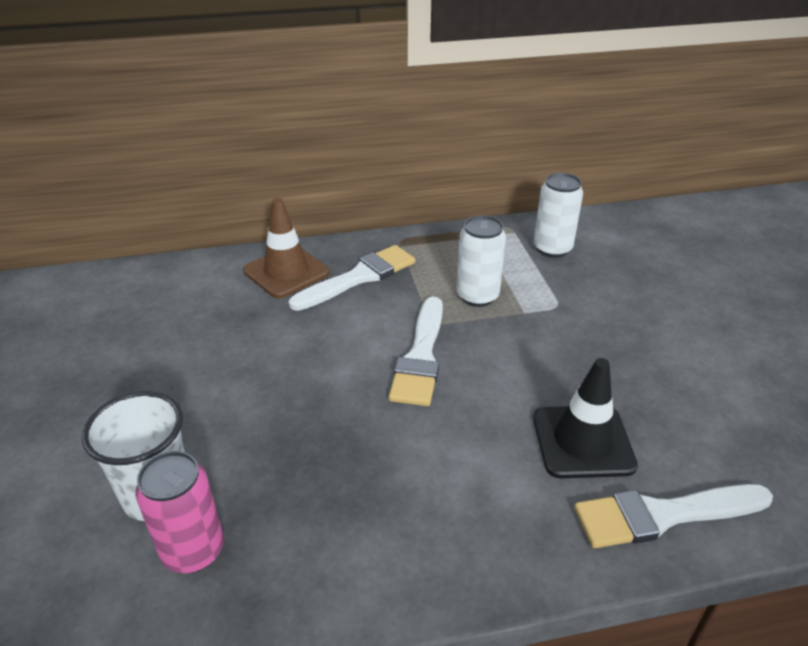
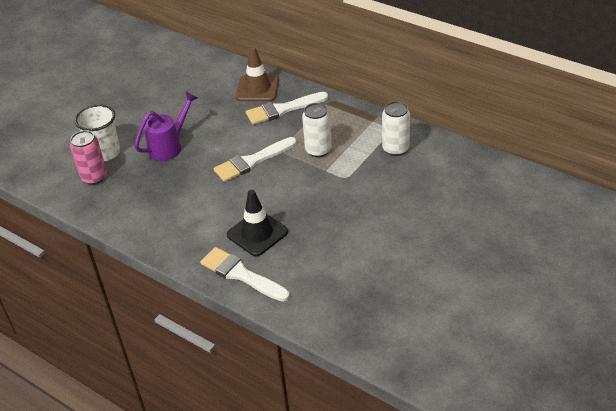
camera: 50 degrees right, 5 degrees up
(265, 411) = (170, 146): none -> purple watering can
(359, 277) = (283, 109): white brush -> white brush turned 150 degrees clockwise

